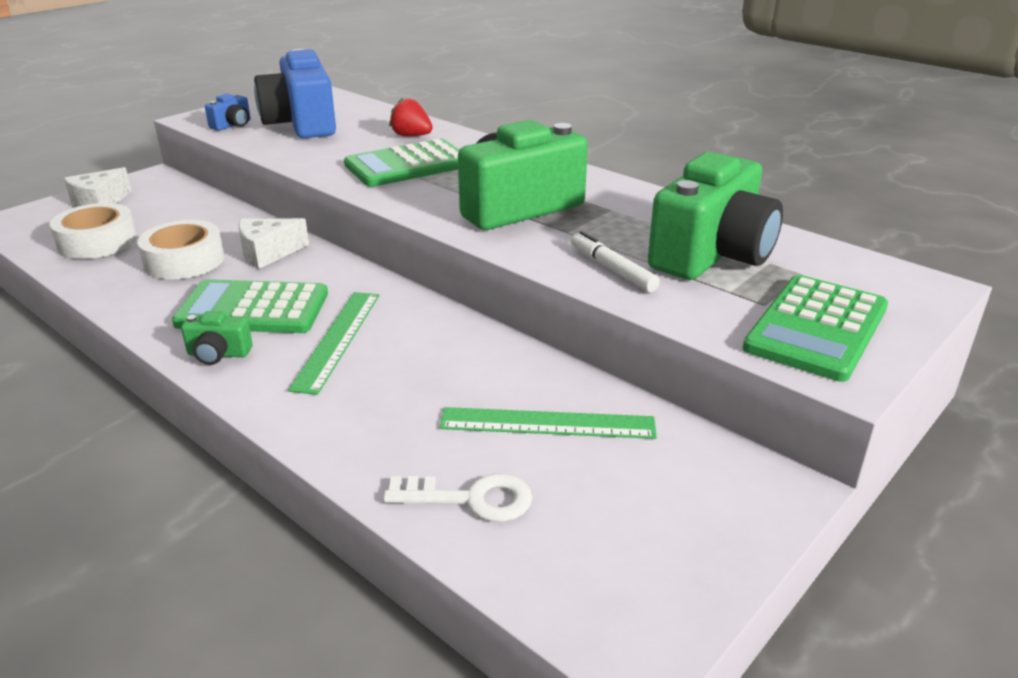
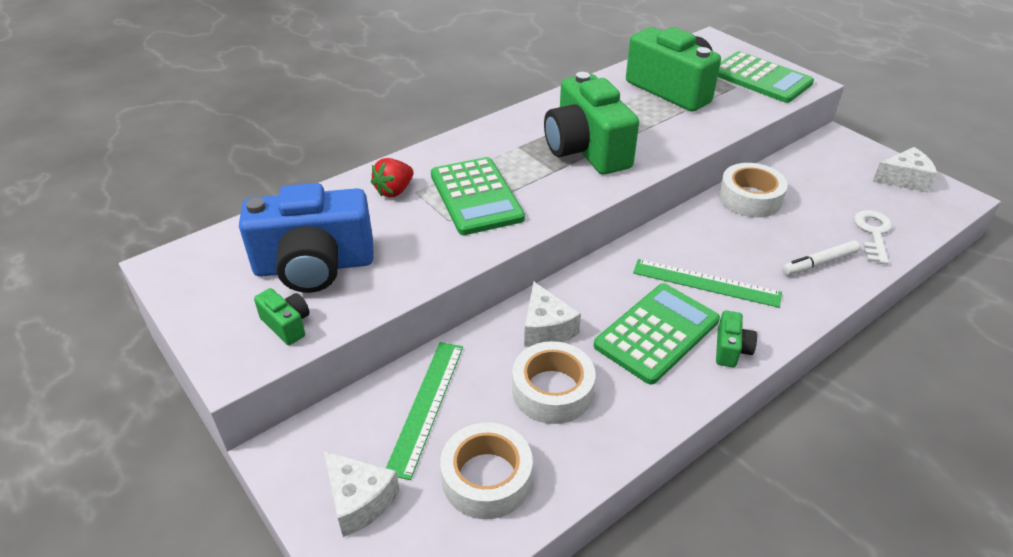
camera: 80 degrees left, 10 degrees up
(232, 125) = (287, 325): blue camera -> green camera
(253, 309) = (656, 333): green calculator -> green calculator turned 150 degrees counterclockwise
(534, 377) = (750, 198): none -> white tape
(547, 423) = (798, 199): green ruler -> green ruler (426, 406)
(612, 269) = (693, 126): white marker -> white marker (819, 263)
(669, 566) = (904, 179): none -> white cheese

